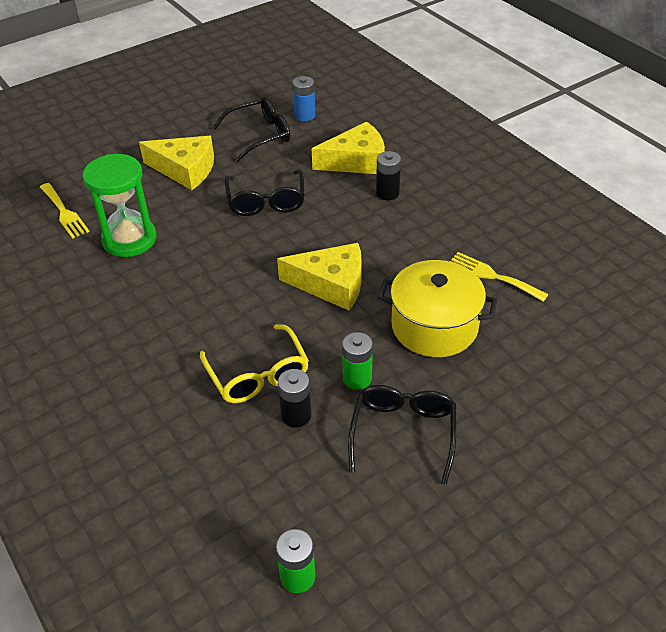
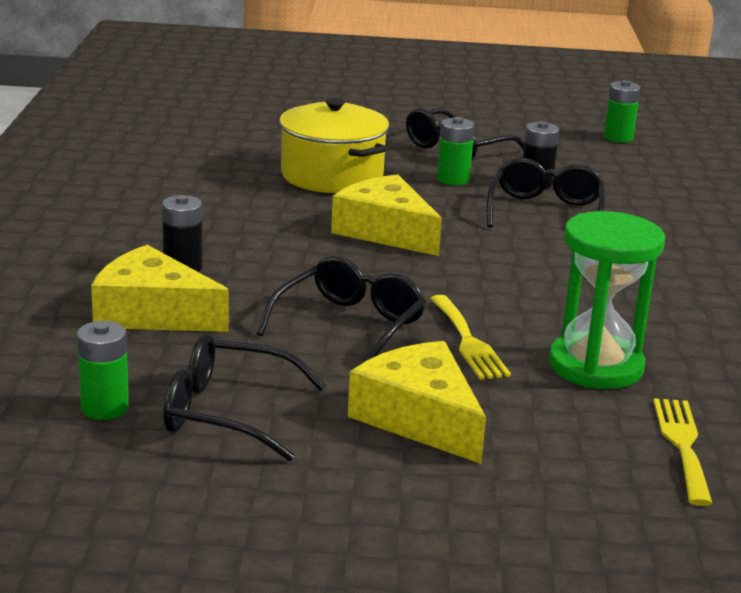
camera: 145 degrees left, 20 degrees down
(257, 374) = (545, 212): yellow glasses -> black glasses
(304, 115) = (105, 408): blue battery -> green battery
(493, 276) = (214, 177): yellow fork -> yellow fork (468, 341)

